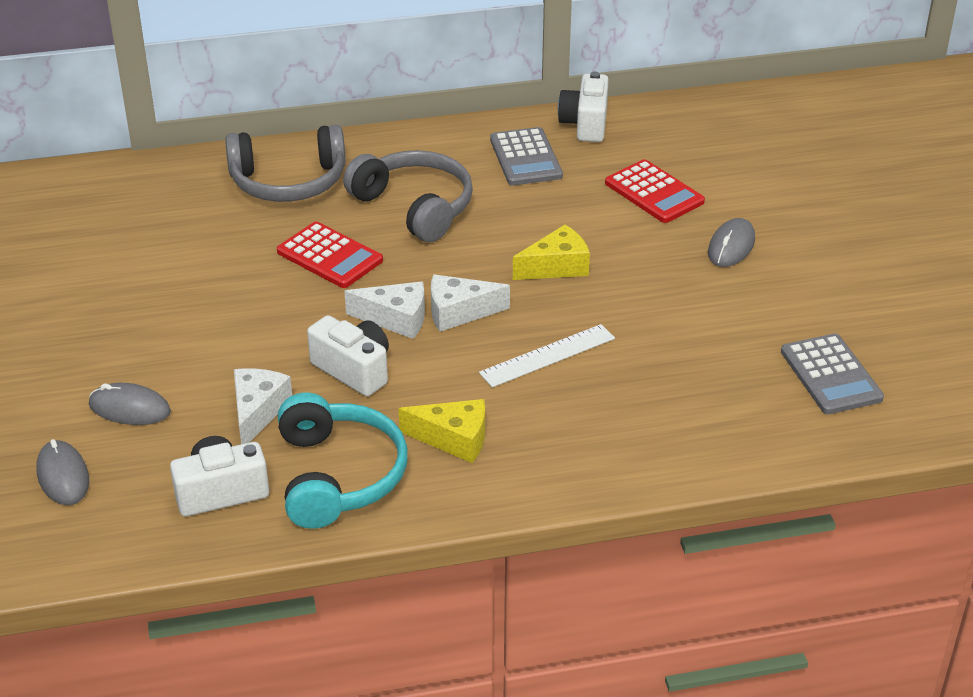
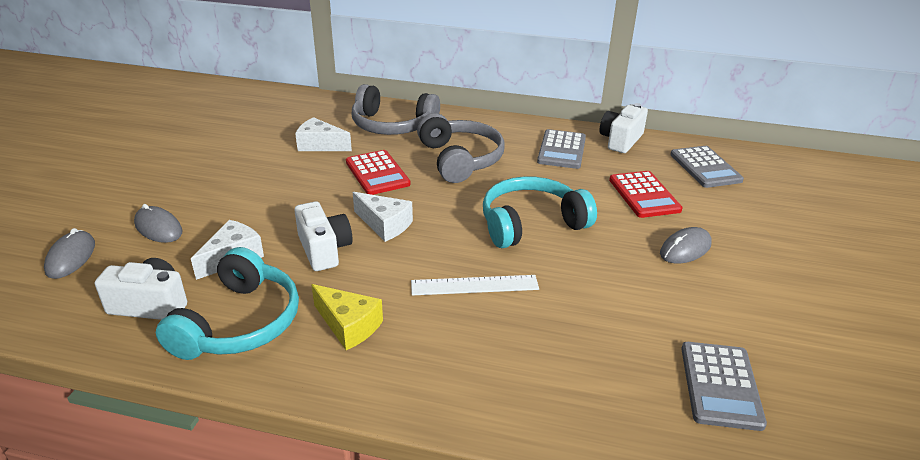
camera: 25 degrees right, 5 degrees down
(459, 312) = (433, 233): white cheese -> white cheese (320, 145)
(556, 267) = (531, 224): yellow cheese -> turquoise headphones
(699, 135) = (705, 167): none -> grey calculator

